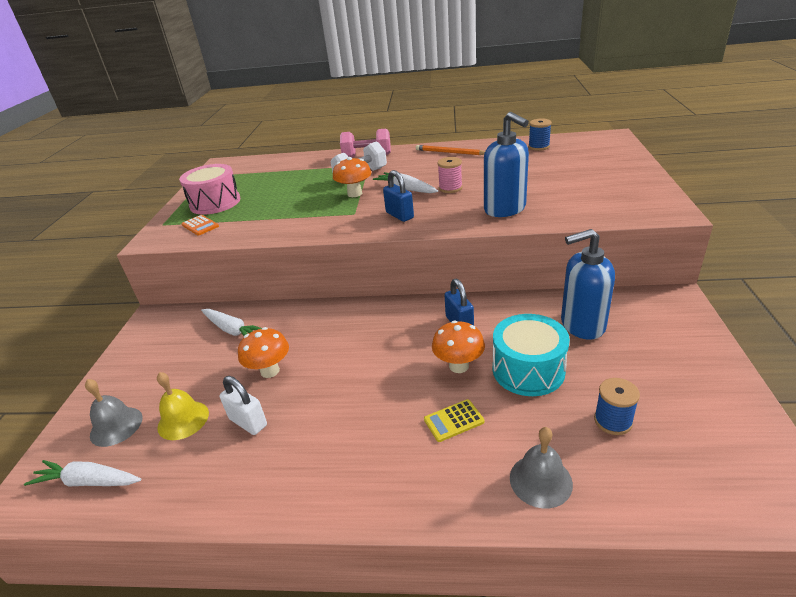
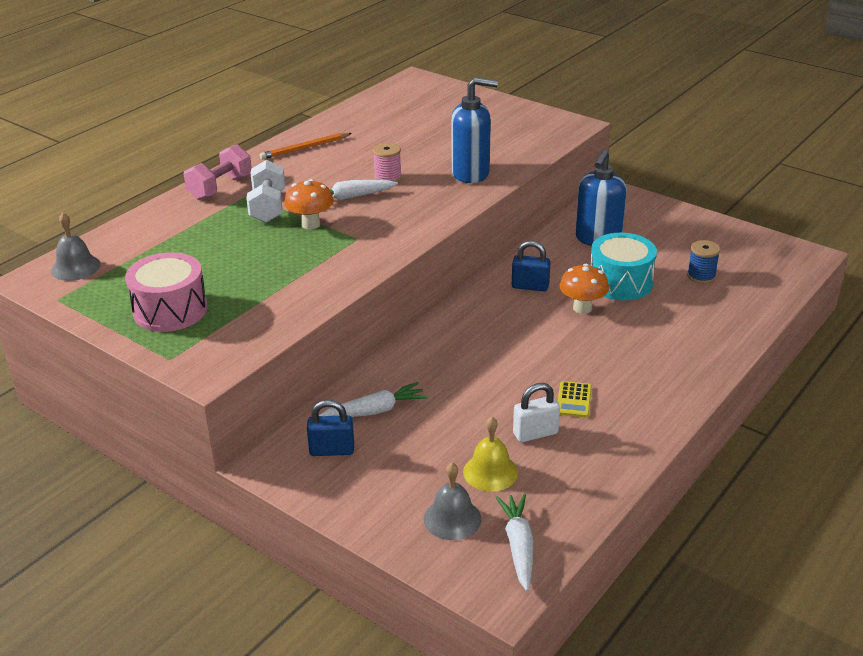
camera: 60 degrees left, 0 degrees up
(88, 481) = (518, 546): white carrot -> white carrot turned 135 degrees clockwise
(200, 225) = (224, 332): orange calculator -> none
(270, 371) = (475, 404): orange mushroom -> none
(399, 215) = (401, 219): blue padlock -> blue padlock (332, 450)
(453, 420) = (639, 334): yellow calculator -> yellow calculator (574, 400)
(539, 147) = (376, 110): blue spool -> none
(540, 480) = (723, 324): grey bell -> grey bell (75, 267)

